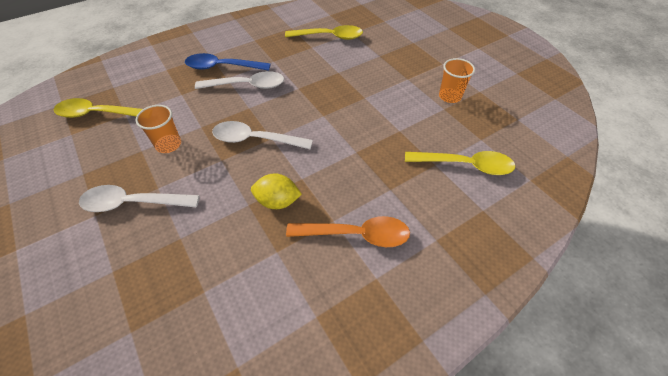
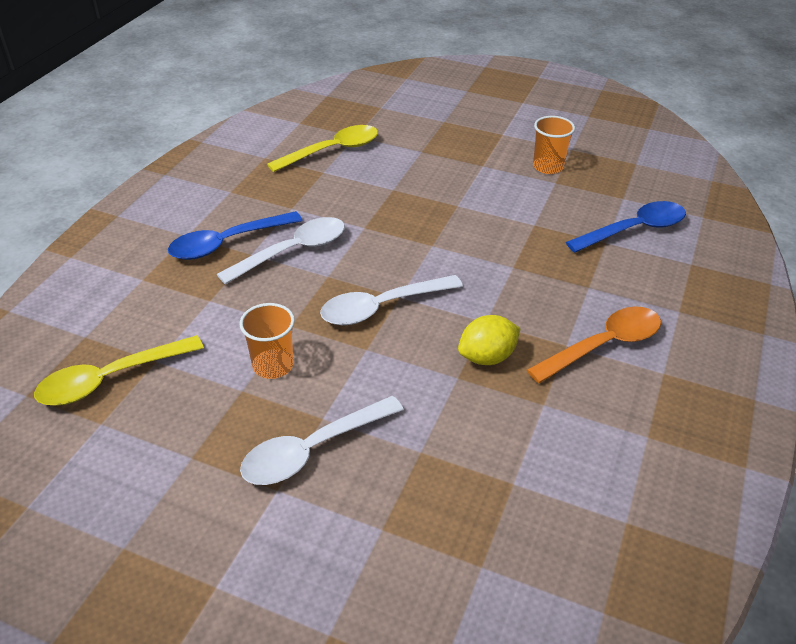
camera: 35 degrees left, 10 degrees down
(465, 165) = (634, 230): yellow spoon -> blue spoon

